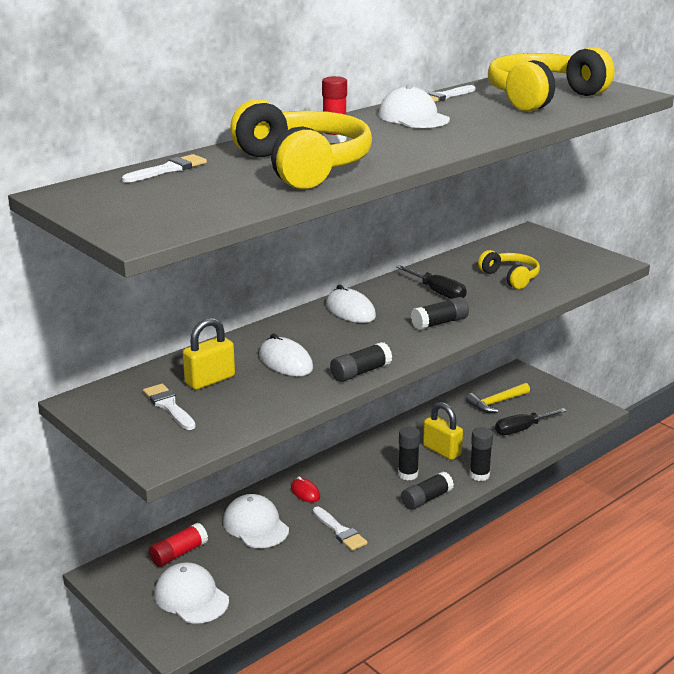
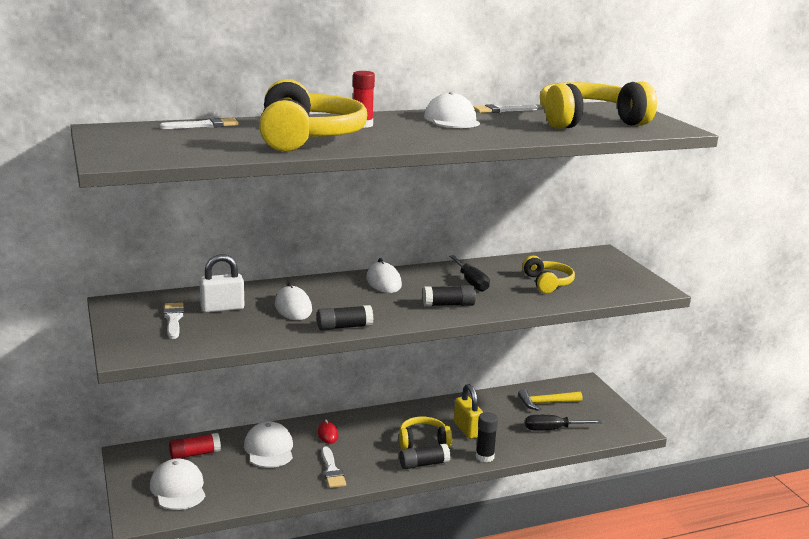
camera: 20 degrees right, 5 degrees down
(210, 380) = (222, 308): yellow padlock -> white padlock
(408, 474) = (423, 441): black glue stick -> yellow headphones

